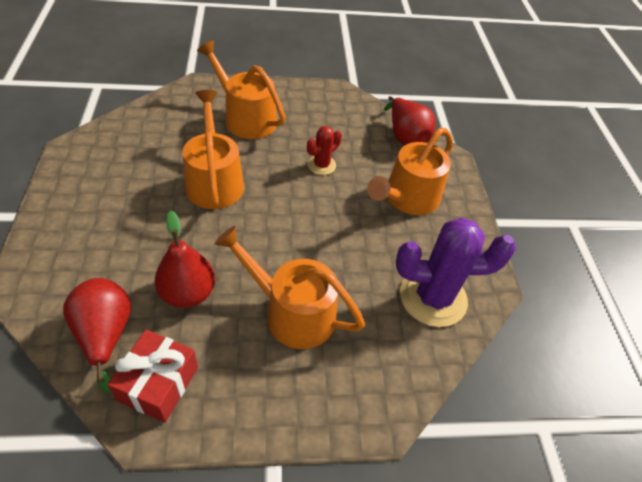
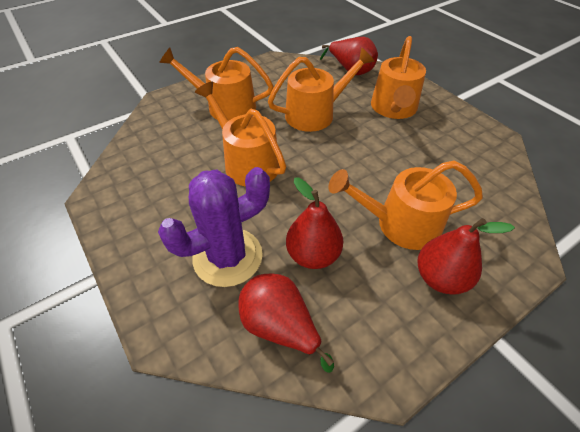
camera: 25 degrees left, 0 degrees up
(158, 383) = (361, 337): red gift -> none
(276, 380) = (440, 278): none -> red pear
(321, 165) = (315, 114): red cactus -> orange watering can
(433, 297) = (475, 163): purple cactus -> purple cactus (227, 257)

